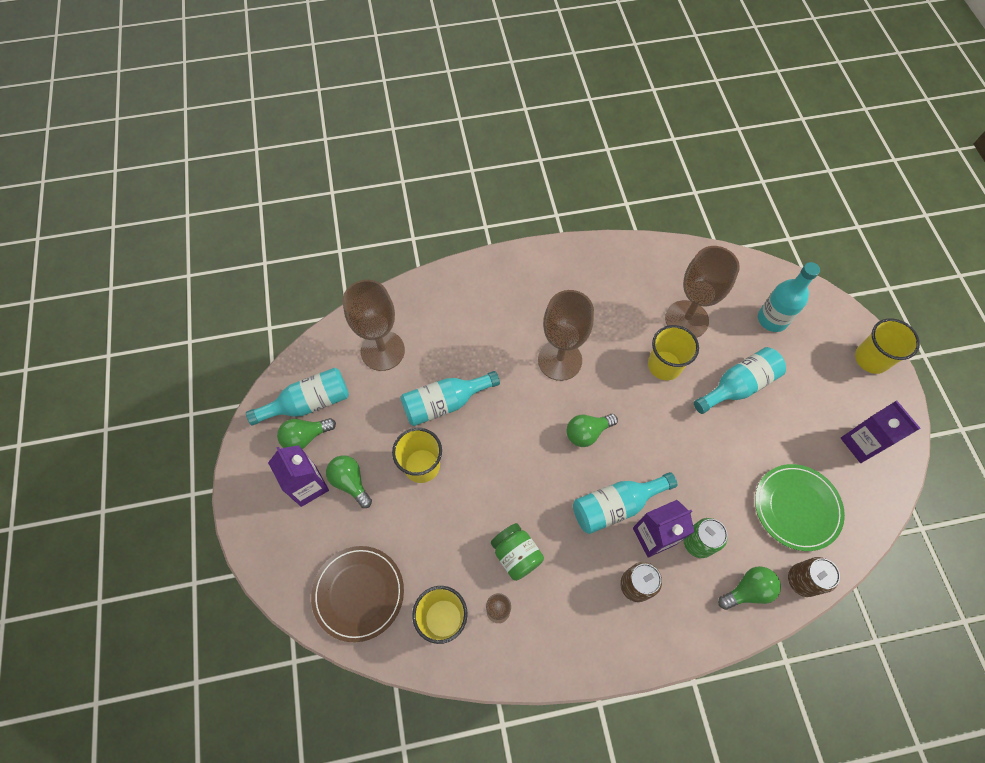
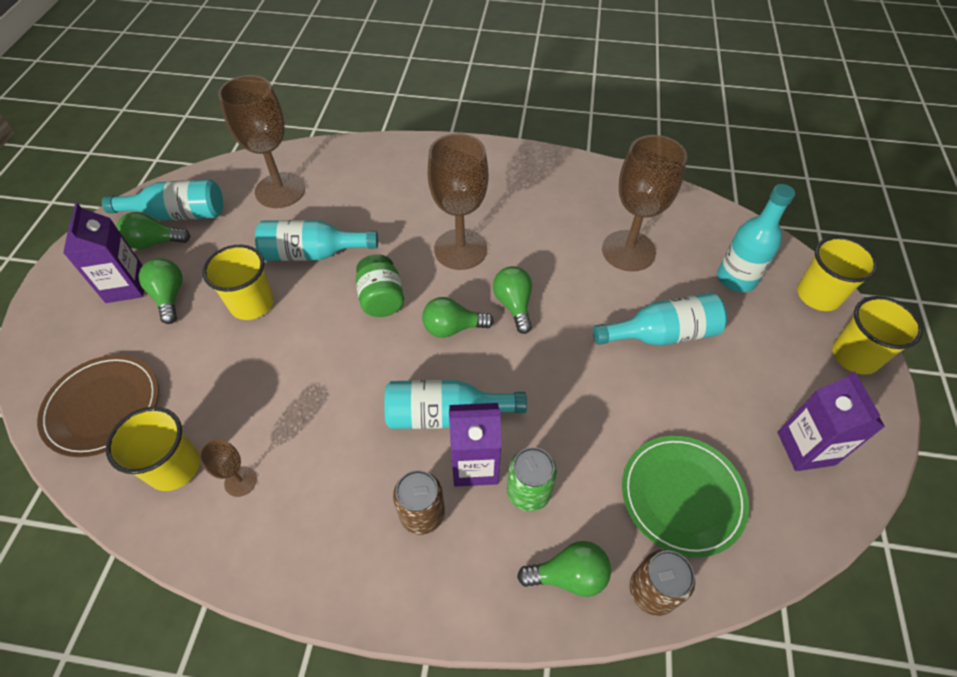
camera: 20 degrees right, 10 degrees down
(516, 555) = (298, 428): green jar -> green jar (381, 299)
(623, 397) = (514, 305): none -> green light bulb
(664, 365) = (579, 288): yellow cup -> yellow cup (818, 295)

